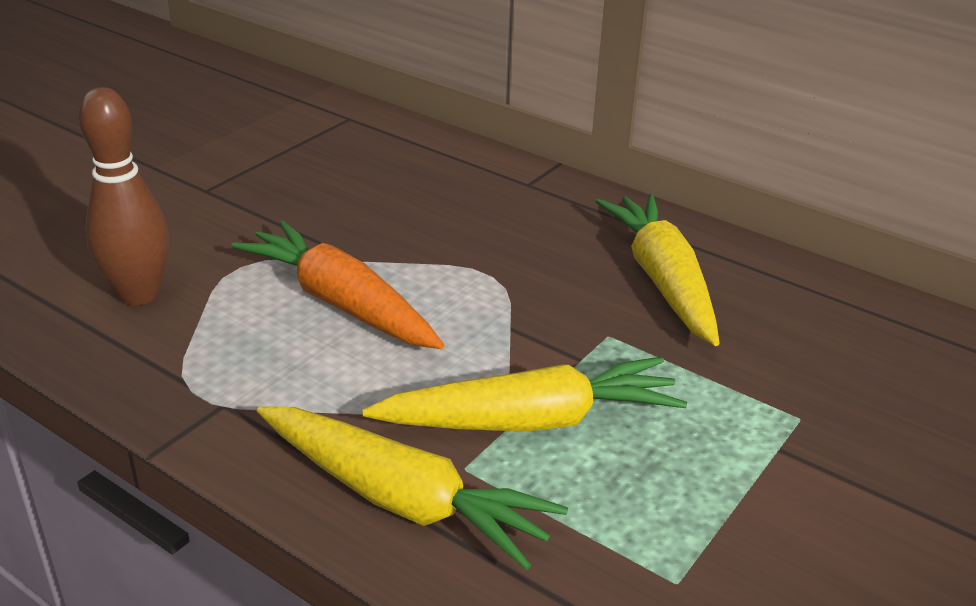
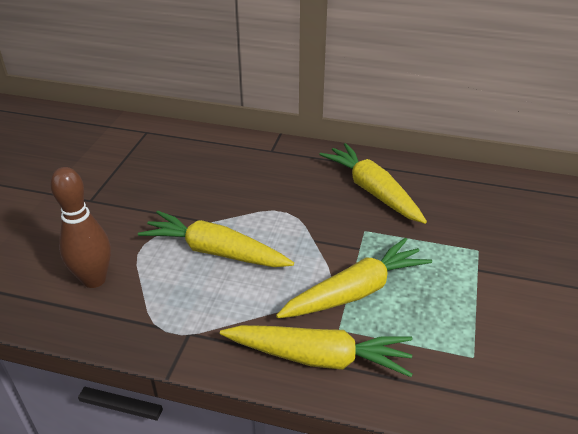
camera: 20 degrees left, 5 degrees up
(340, 303) = (215, 251): orange carrot -> yellow carrot

